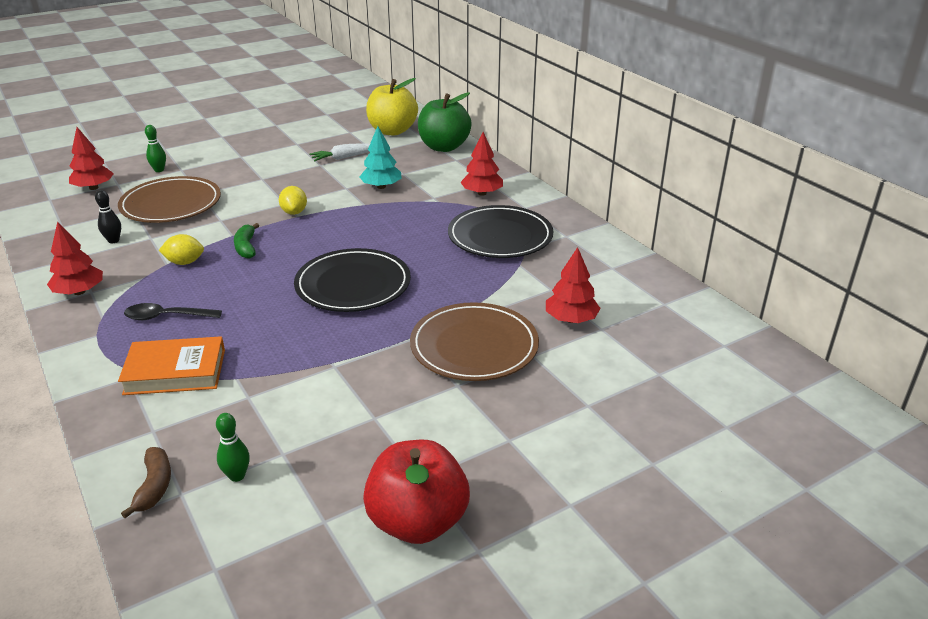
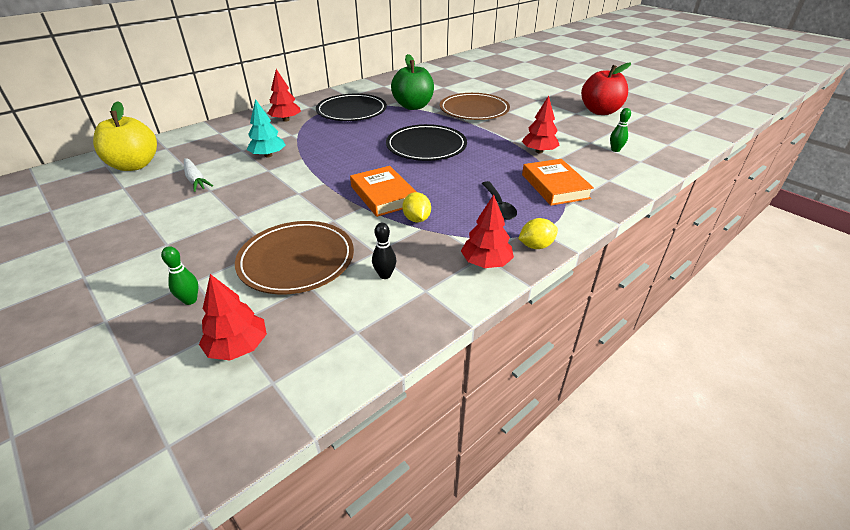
camera: 100 degrees left, 5 degrees up
(154, 487) = (644, 169): brown banana -> none
(246, 247) = (383, 195): green banana -> orange book
(294, 212) = (316, 185): yellow lemon -> yellow lemon (536, 246)
(444, 147) = (189, 139): green apple -> green apple (413, 106)
(571, 319) = (438, 92): red tree -> red tree (539, 151)

